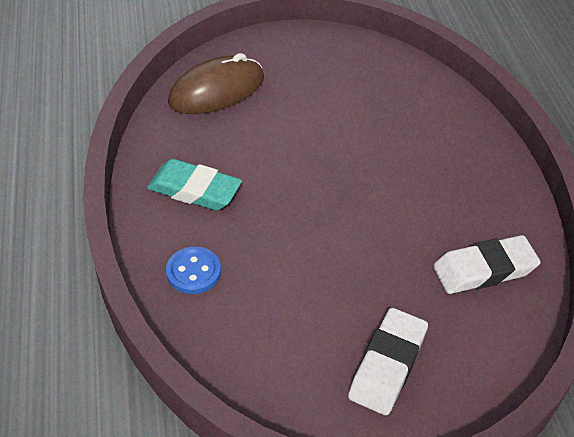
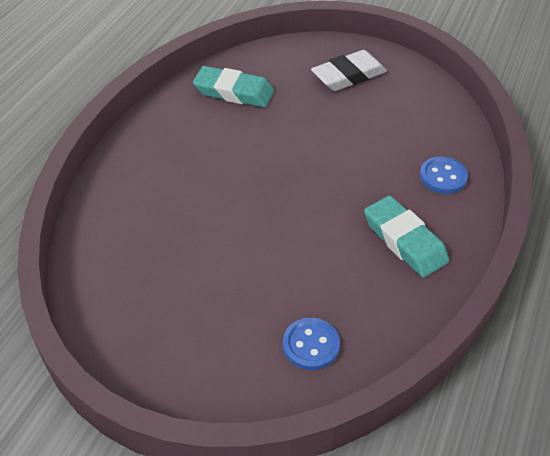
camera: 145 degrees left, 0 degrees up
(217, 90) = (311, 345): brown mouse -> blue button
(484, 270) = (234, 92): white eraser -> turquoise eraser

